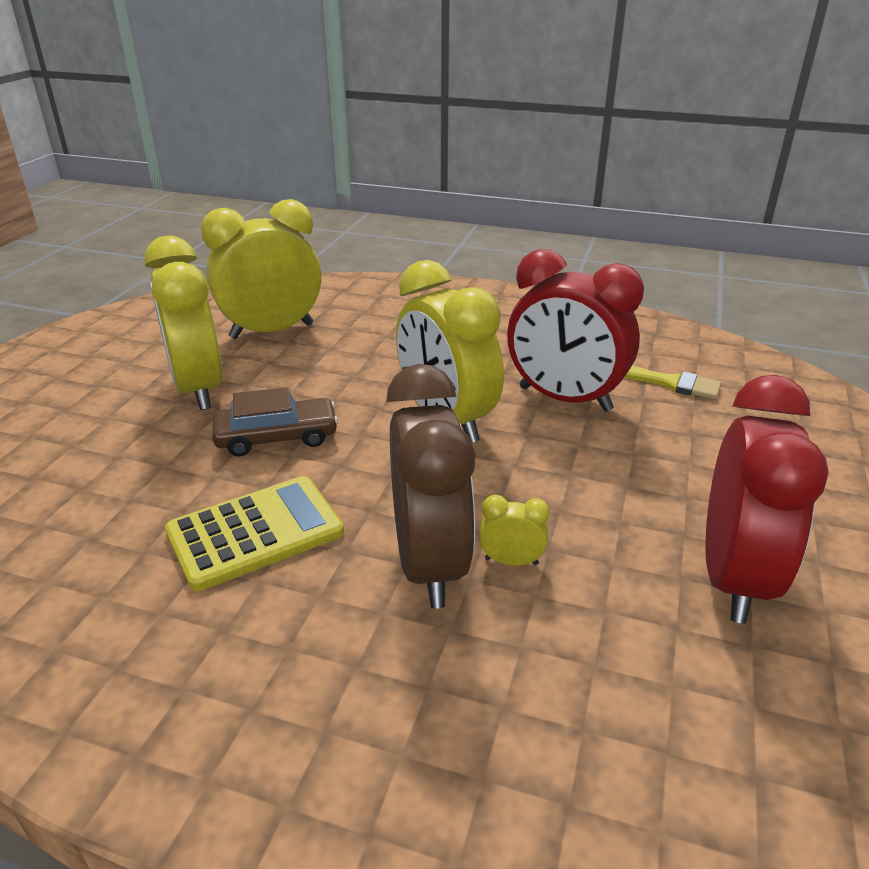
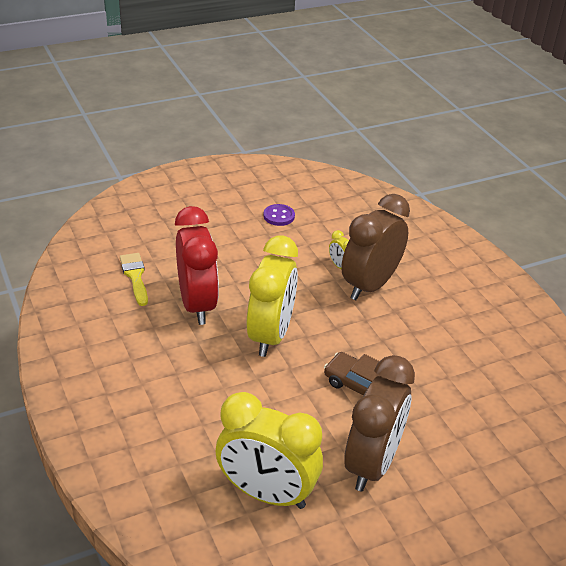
camera: 135 degrees left, 5 degrees up
(198, 389) = (372, 464): yellow clock -> brown clock
(255, 532) = (423, 343): yellow calculator -> none
(733, 577) = (279, 216): red clock -> purple button

